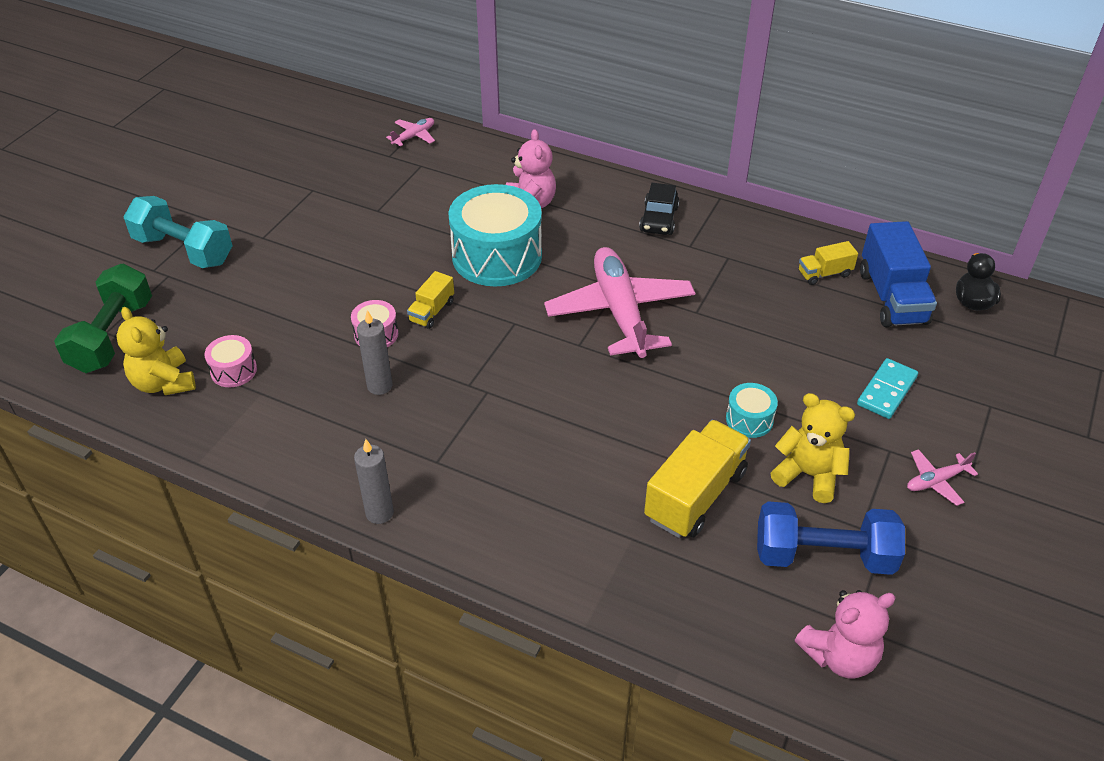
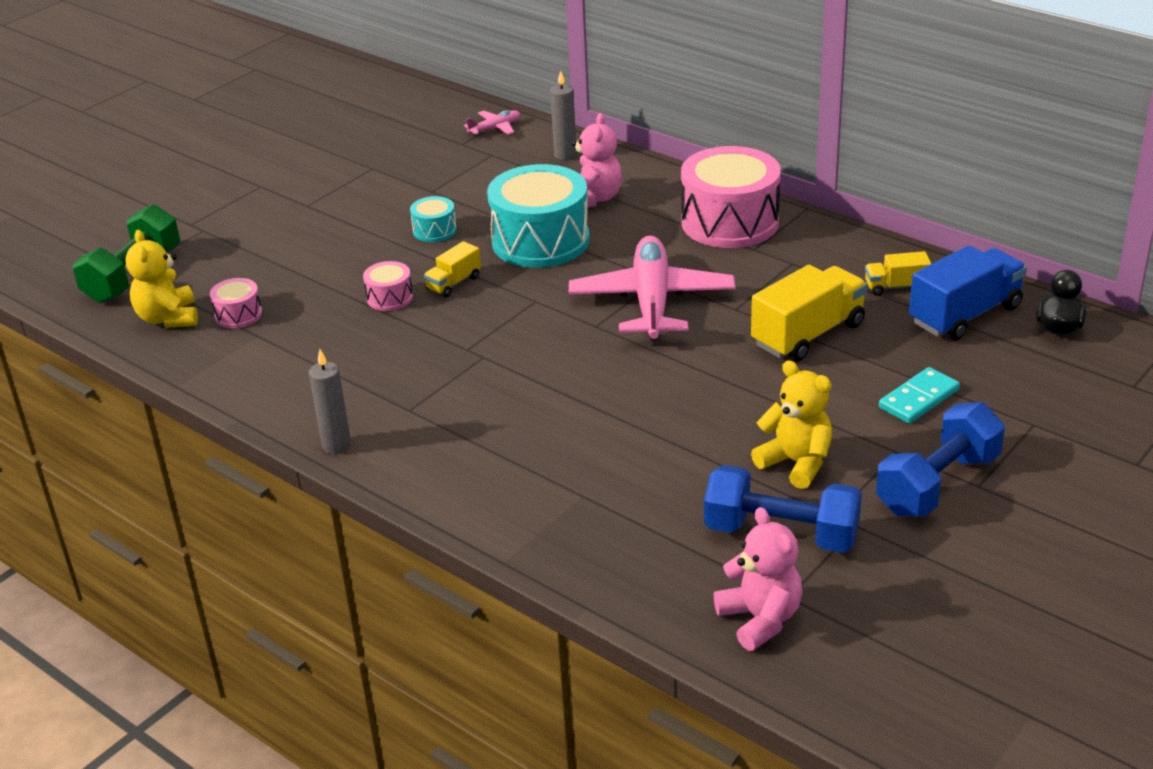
camera: 15 degrees right, 10 degrees down
(183, 250) = (225, 210): turquoise dumbbell -> none
(379, 386) = (376, 341): grey candle -> grey candle (565, 155)
(659, 219) = (730, 222): black car -> pink drum
(695, 495) = (665, 467): yellow truck -> yellow truck (808, 334)
(749, 419) = (752, 408): turquoise drum -> turquoise drum (434, 230)
(839, 656) = (760, 619): pink teddy bear -> pink teddy bear turned 105 degrees counterclockwise
(892, 297) = (965, 315): blue truck -> blue truck turned 135 degrees counterclockwise
(936, 481) = (937, 484): pink plane -> blue dumbbell

